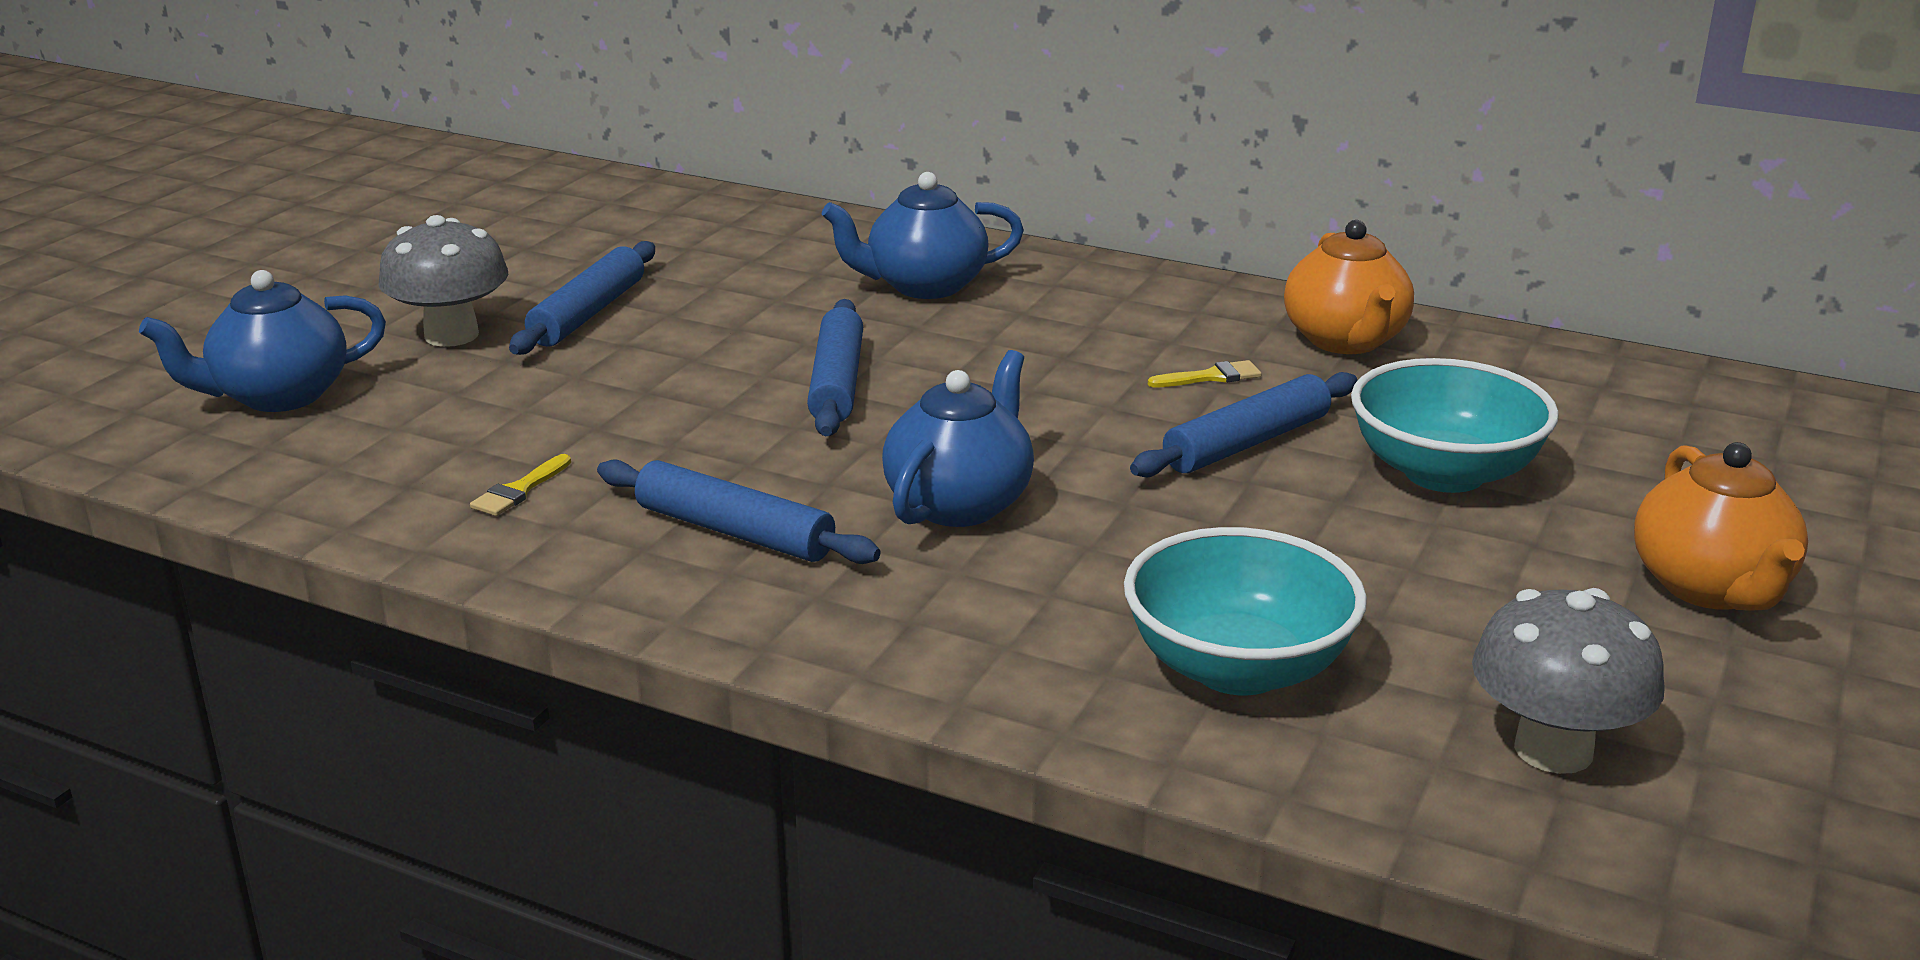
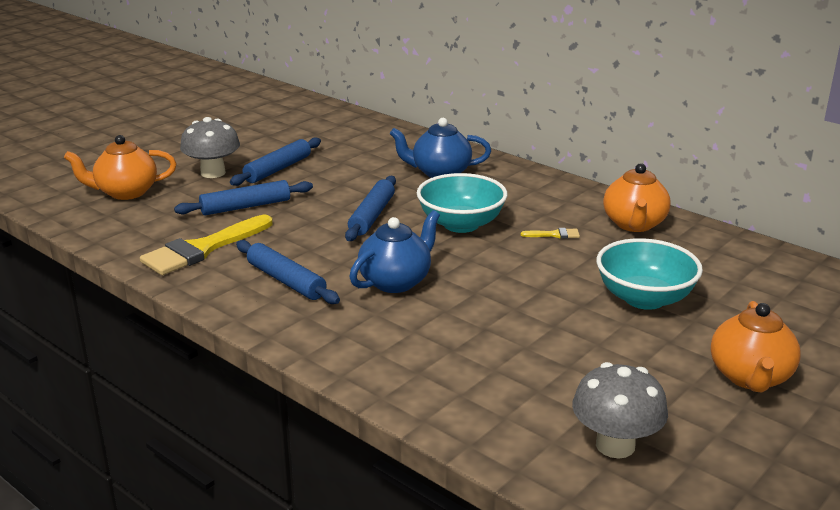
camera: 15 degrees right, 0 degrees up
(279, 396) = (126, 192): blue teapot -> orange teapot
(519, 490) = (203, 248): yellow brush -> yellow brush, size x2.44
(1237, 668) = (482, 380): turquoise bowl -> turquoise bowl (461, 224)
(1246, 443) = (552, 270): blue rolling pin -> blue rolling pin (246, 206)

